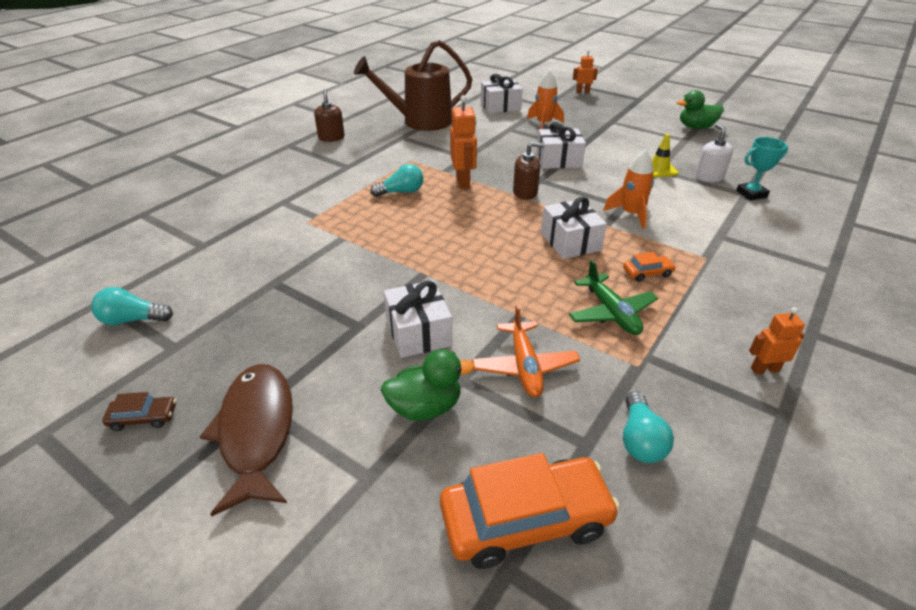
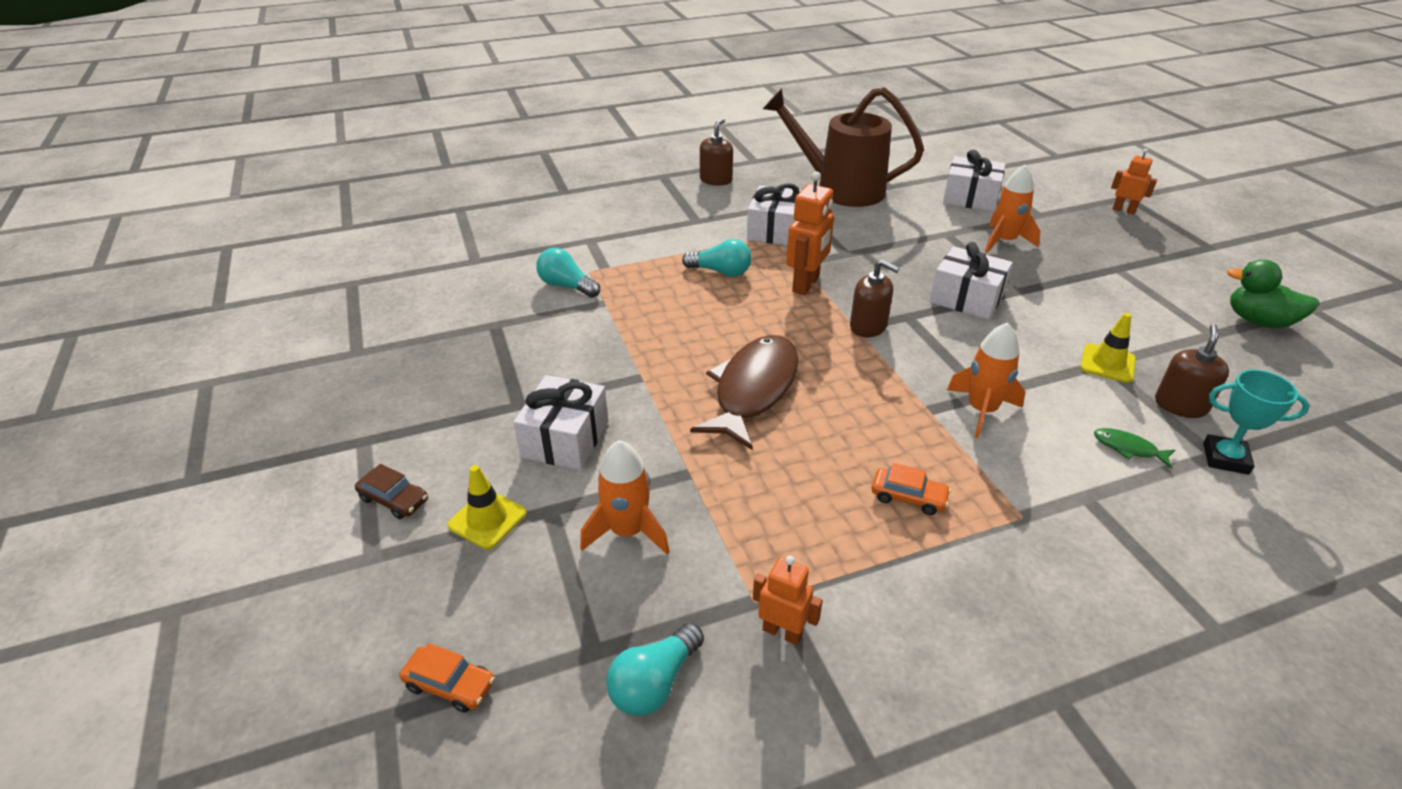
camera: 35 degrees right, 0 degrees up
(132, 320) = (354, 311): turquoise light bulb -> turquoise light bulb (566, 286)
(143, 418) = (277, 405): brown car -> brown car (394, 499)
(256, 431) = (336, 463): brown fish -> brown fish (753, 390)
(425, 407) = (487, 519): green duck -> yellow traffic cone
(524, 366) = (627, 531): orange plane -> orange rocket
(525, 520) = (450, 685): orange car -> orange car, size x0.45
(570, 242) = (853, 412): white gift -> white gift (774, 230)
(611, 313) = (798, 523): green plane -> none
(709, 177) = (1180, 405): white soap dispenser -> brown soap dispenser
(711, 206) = (1128, 448): none -> green fish
(764, 369) = (917, 701): orange robot -> orange robot (782, 632)

